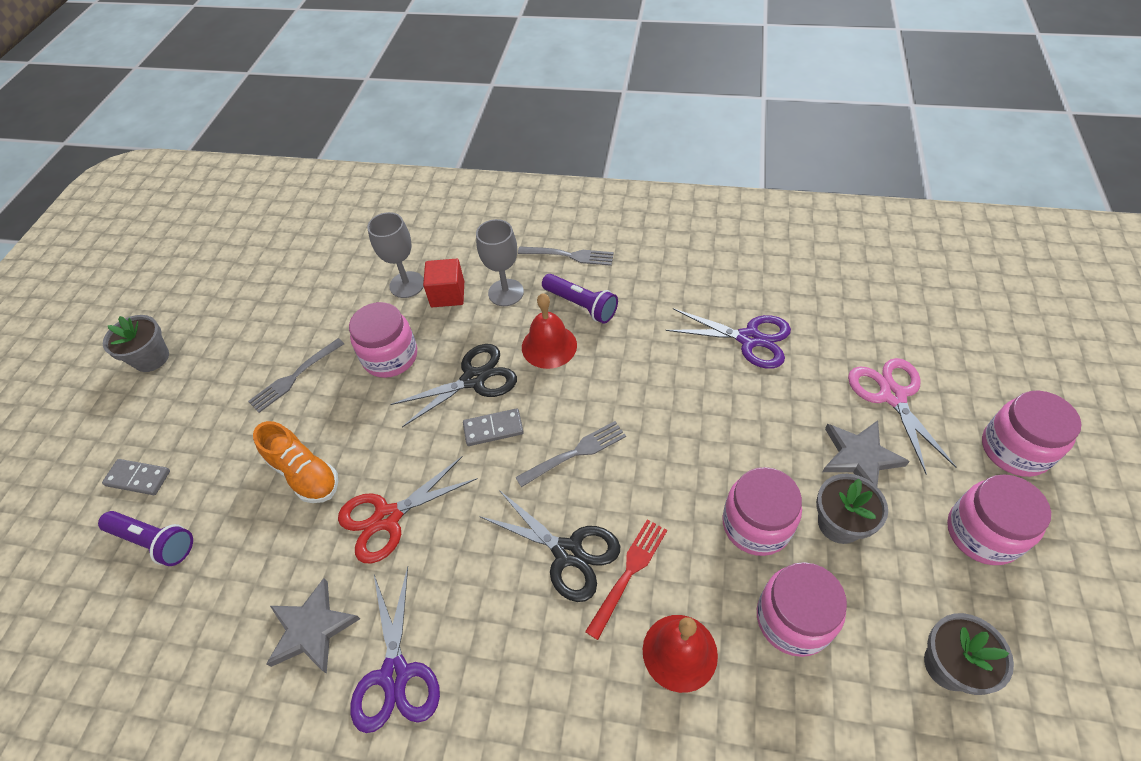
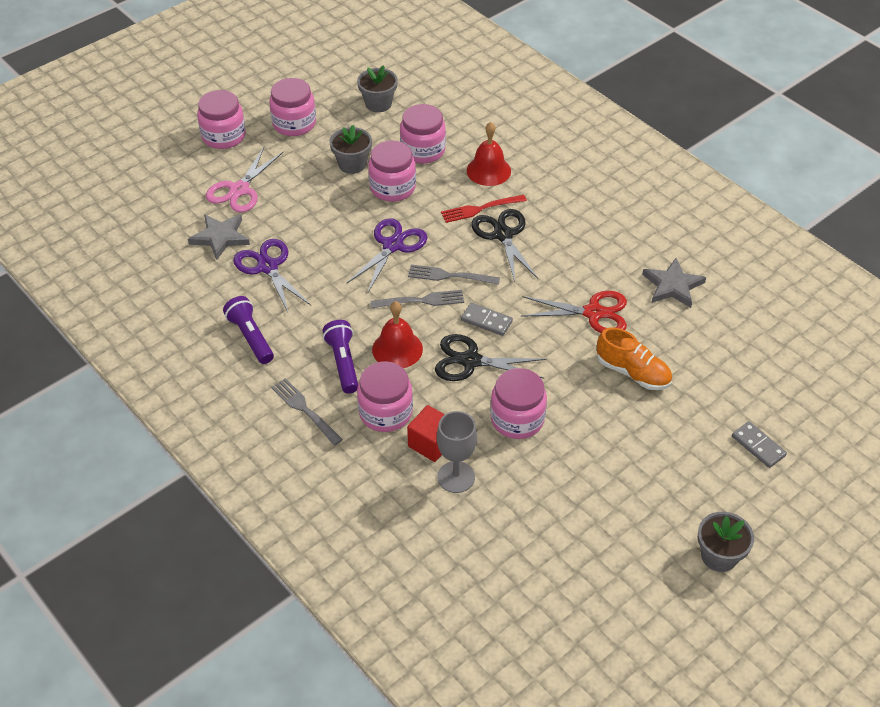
camera: 145 degrees left, 5 degrees down
(154, 542) = (757, 392): purple flashlight -> purple flashlight (251, 337)
(294, 377) = (602, 452): grey fork -> grey fork (421, 300)
(305, 474) = (633, 372): orange shoe -> orange shoe turned 135 degrees clockwise
(395, 675) = (638, 241): purple scissors -> purple scissors (393, 245)
(506, 292) = (385, 412): grey goblet -> pink jar
(860, 457) = (300, 179): grey star -> grey star (220, 237)

